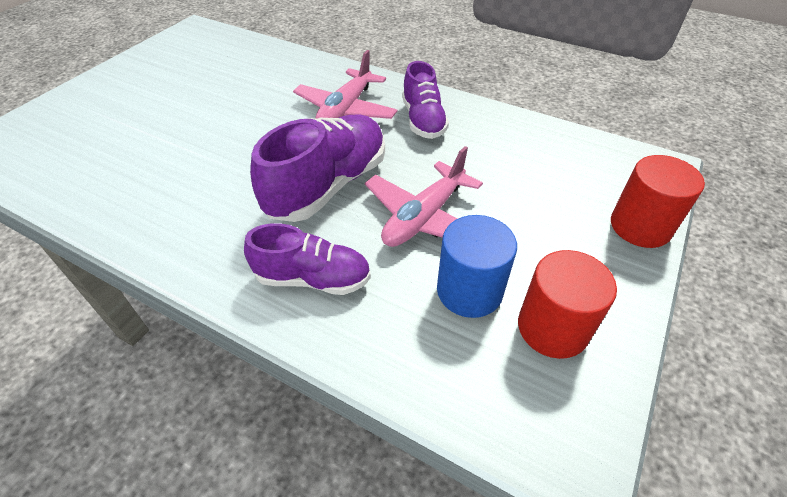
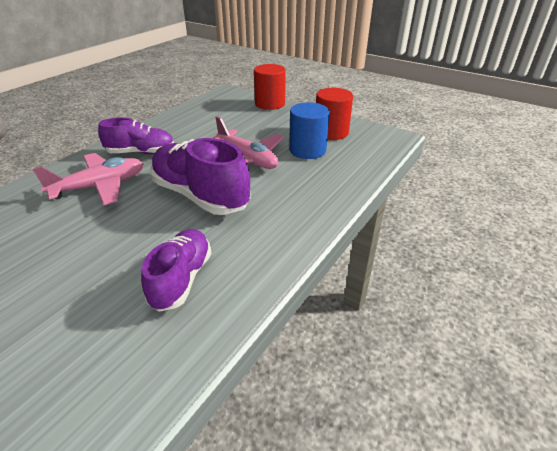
camera: 85 degrees left, 10 degrees down
(313, 278) = (294, 201): purple shoe -> purple shoe (181, 279)
(346, 110) = (100, 186): pink plane -> pink plane turned 60 degrees counterclockwise

